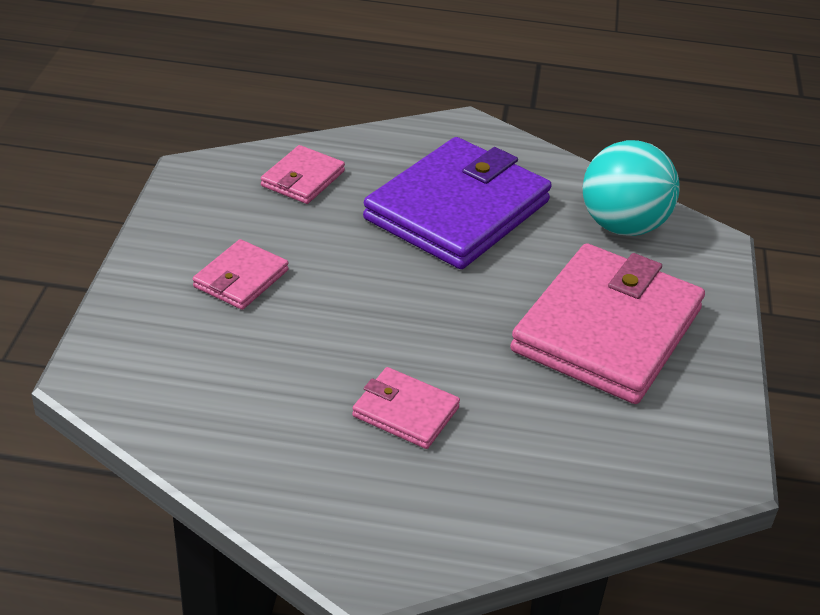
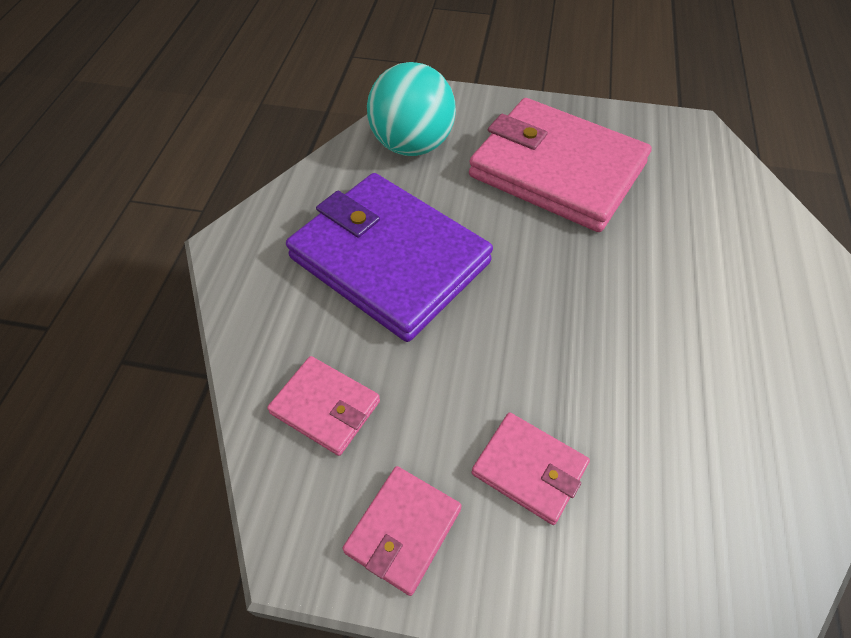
camera: 85 degrees left, 15 degrees up
(405, 412) = (700, 313): pink wallet -> pink wallet (403, 530)

